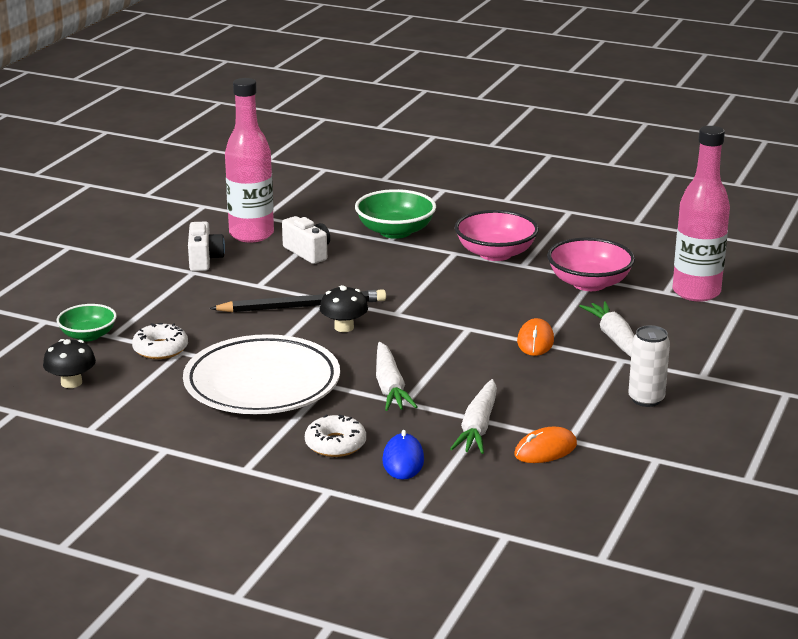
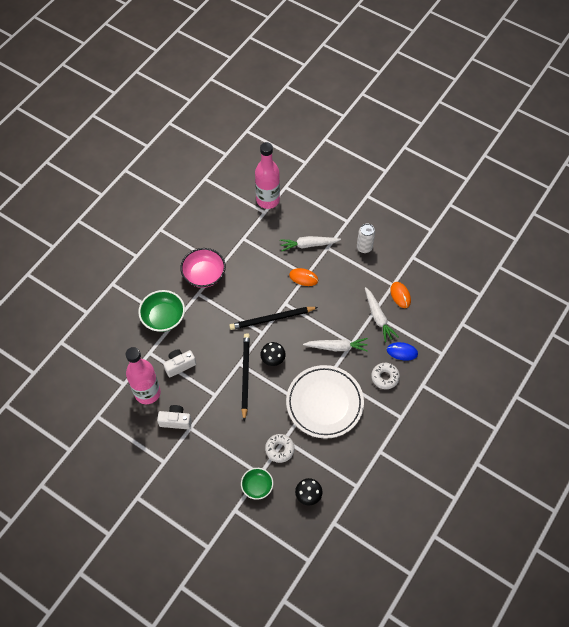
camera: 80 degrees left, 35 degrees up
(429, 319) = (272, 319): none -> black pencil
(478, 427) = (378, 317): white carrot -> white carrot turned 45 degrees clockwise
(589, 283) = (248, 241): pink bowl -> none

